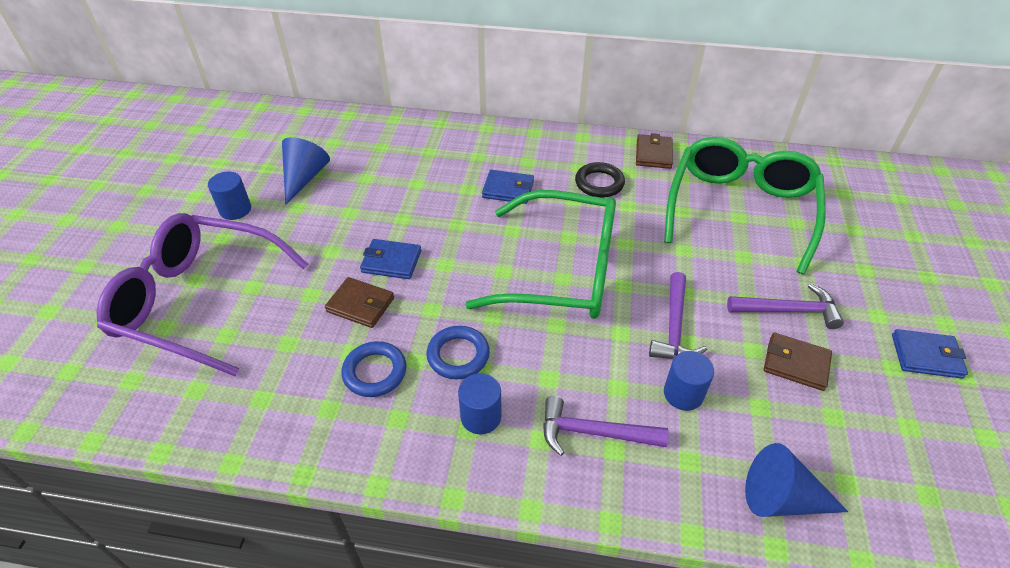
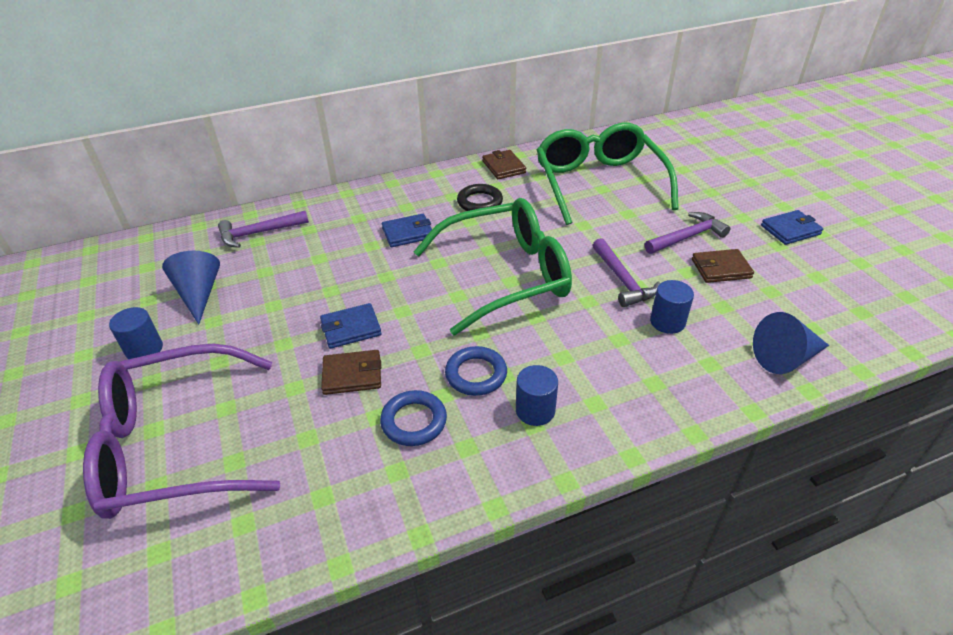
camera: 30 degrees left, 5 degrees down
(594, 432) = (629, 378): purple hammer -> purple hammer (259, 233)

